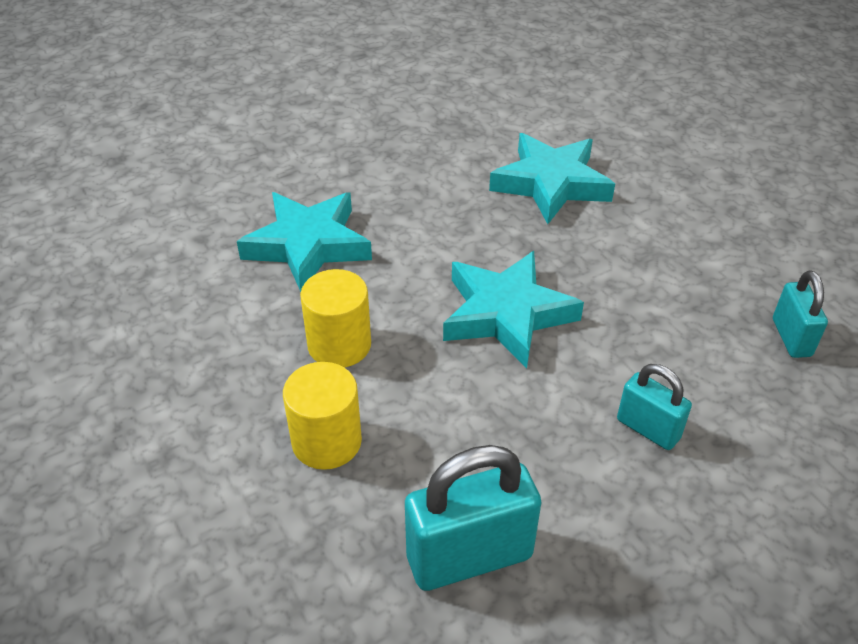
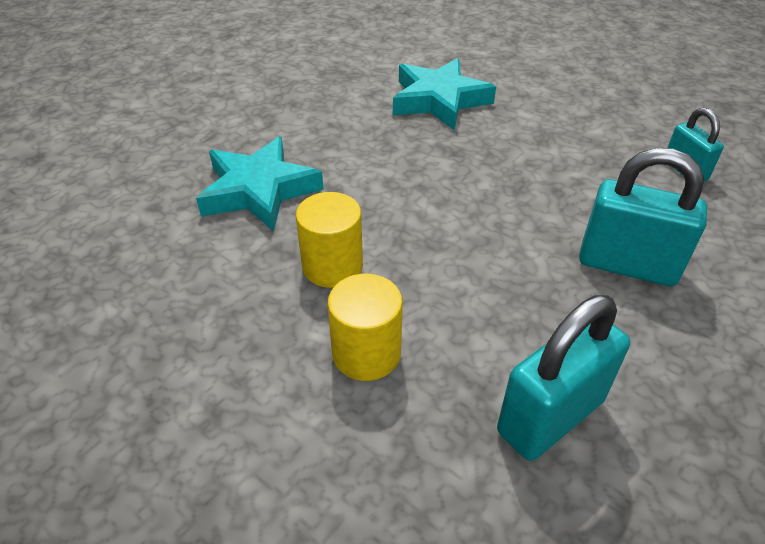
camera: 20 degrees left, 0 degrees up
(507, 314) = (462, 205): turquoise star -> none
(648, 429) = (627, 265): turquoise padlock -> turquoise padlock, size x1.72

